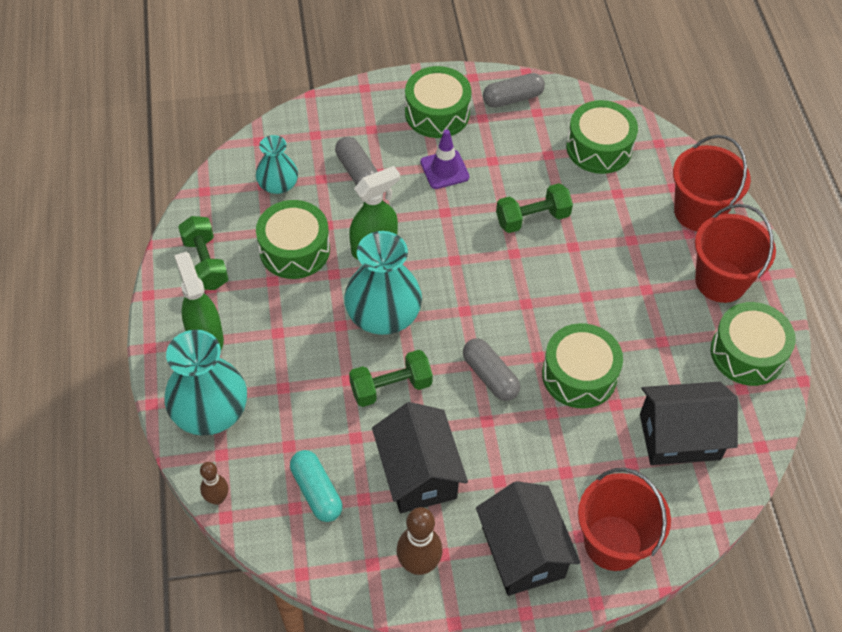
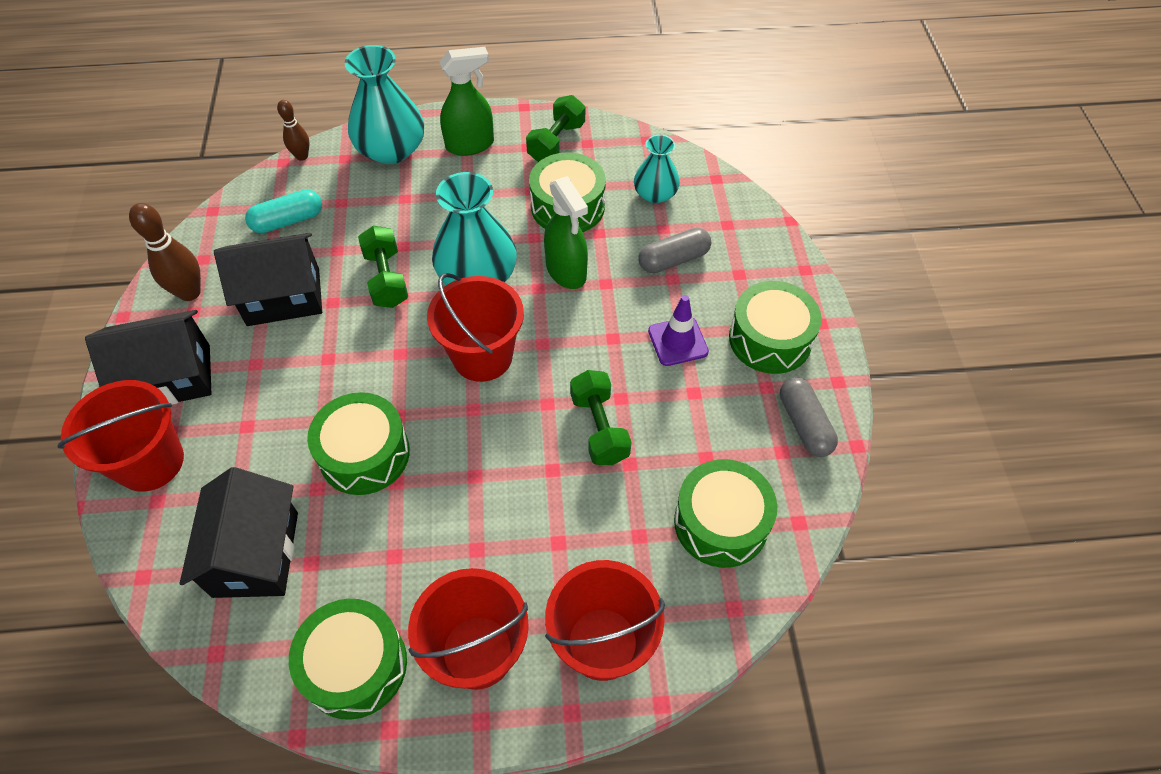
camera: 95 degrees right, 0 degrees up
(205, 263) = (556, 142): green dumbbell -> green dumbbell turned 45 degrees counterclockwise
(472, 301) = (482, 356): none -> red bucket
(490, 376) = (381, 365): grey capsule -> none

